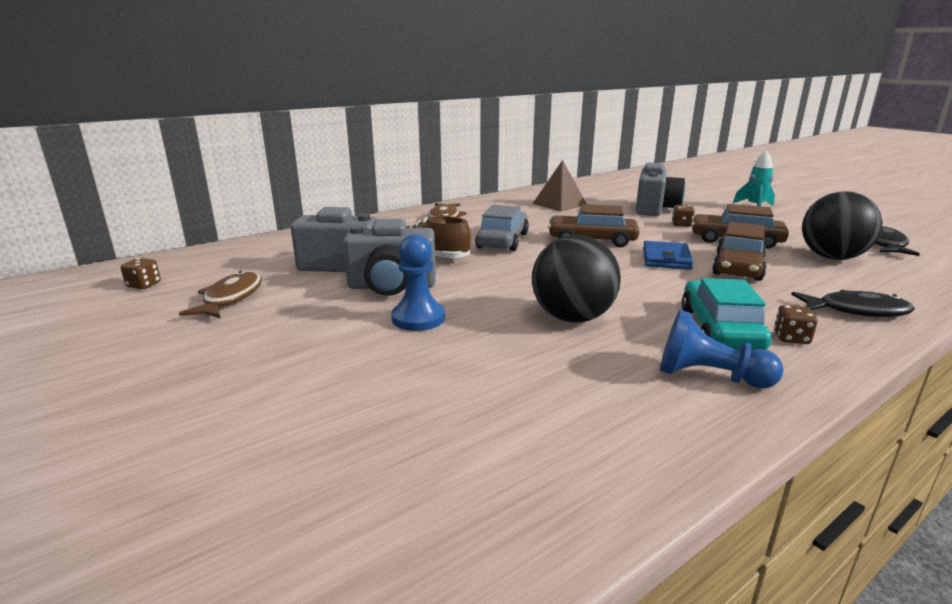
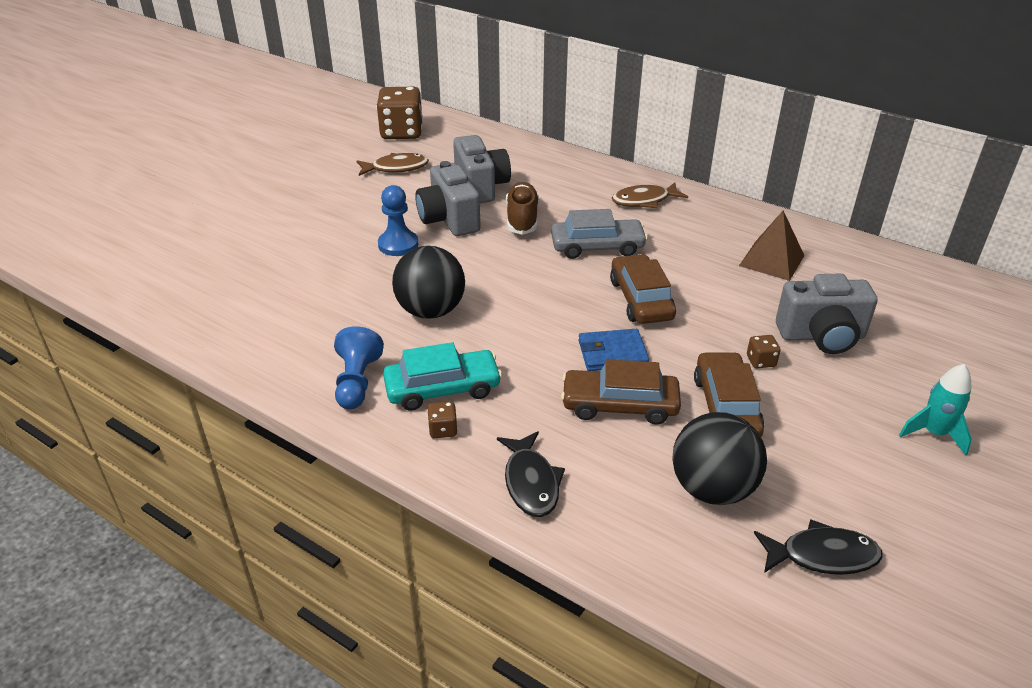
camera: 70 degrees right, 15 degrees up
(144, 285) = (401, 132): brown dice -> brown dice, size x2.36

